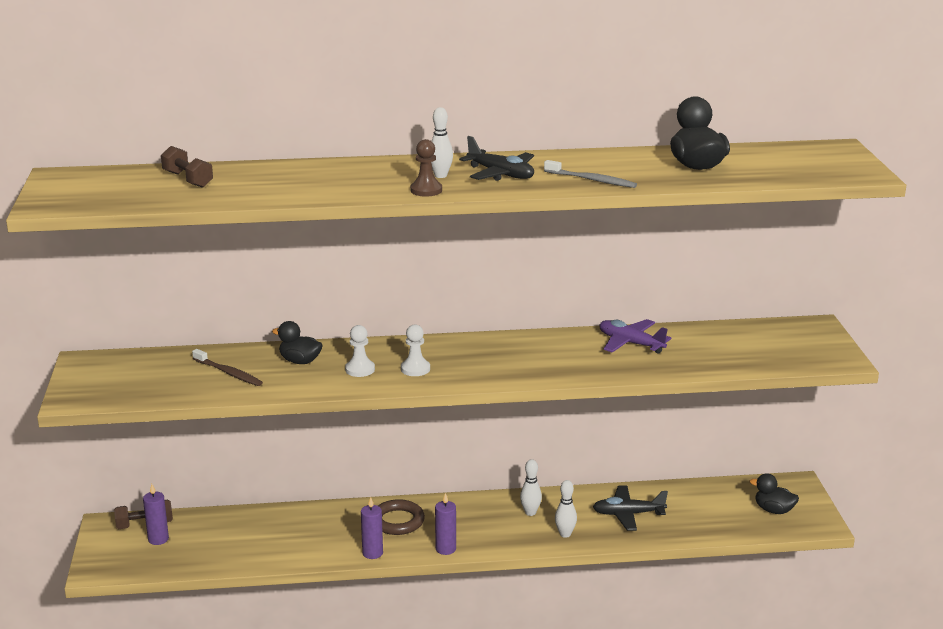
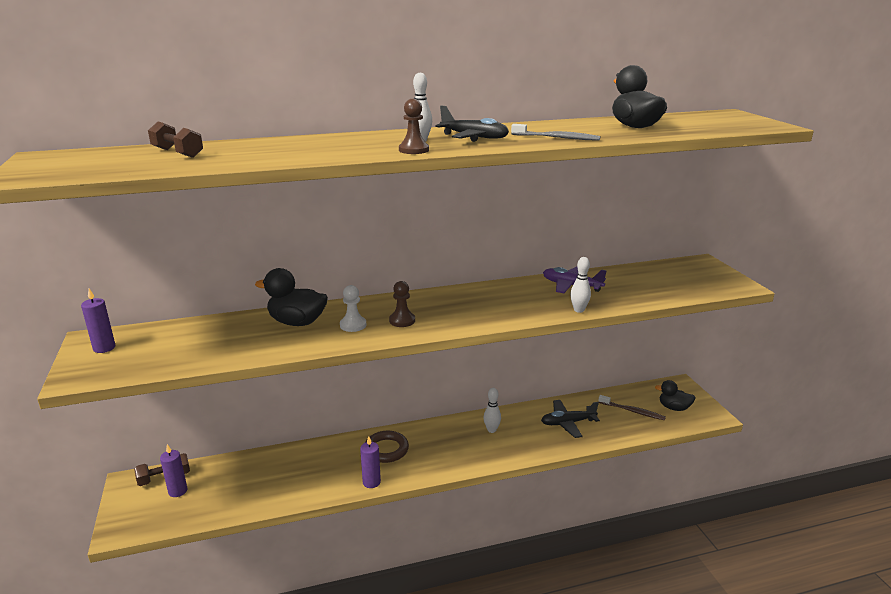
camera: 10 degrees left, 0 degrees up
(228, 373) = (232, 338): brown toothbrush -> brown toothbrush (632, 411)
(300, 361) = (297, 322): black duck -> black duck, size x1.51
(415, 369) = (402, 320): white pawn -> brown pawn
(445, 549) = (432, 471): purple candle -> purple candle (104, 348)
(565, 534) = (525, 446): white bowling pin -> white bowling pin (579, 310)

